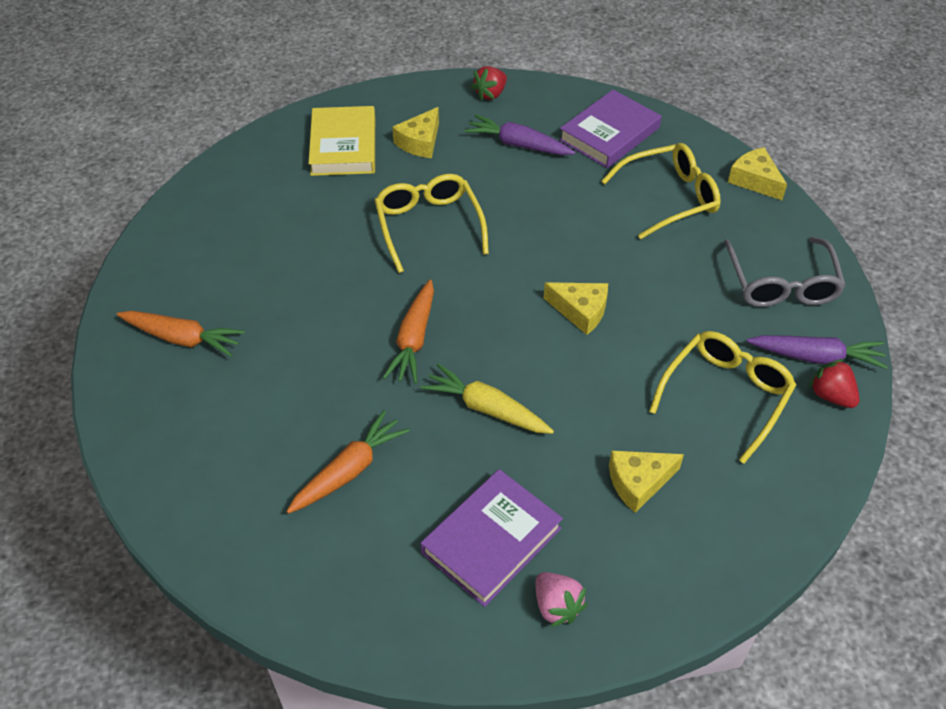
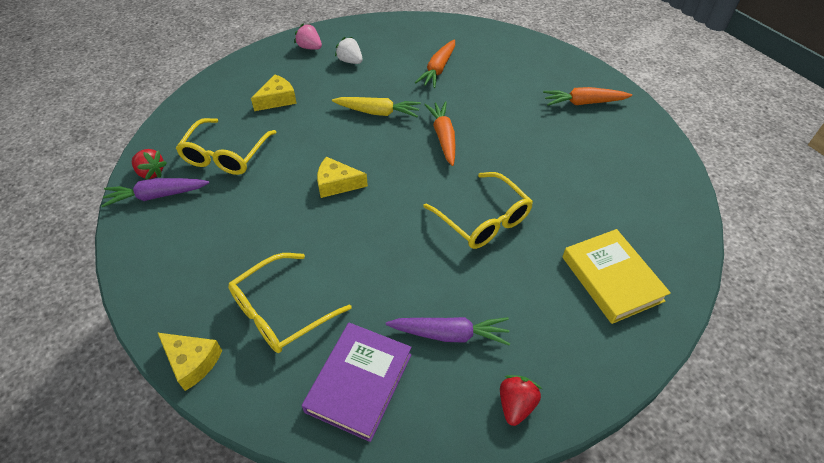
camera: 160 degrees right, 0 degrees up
(420, 142) = (546, 306): yellow cheese -> none
(491, 540) = (350, 61): purple book -> white strawberry
(781, 283) = (177, 248): grey glasses -> none

